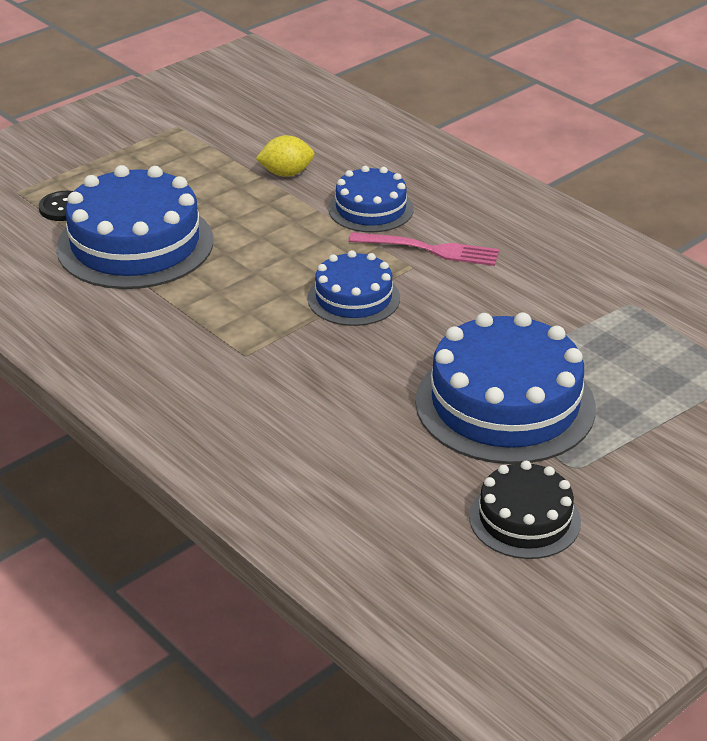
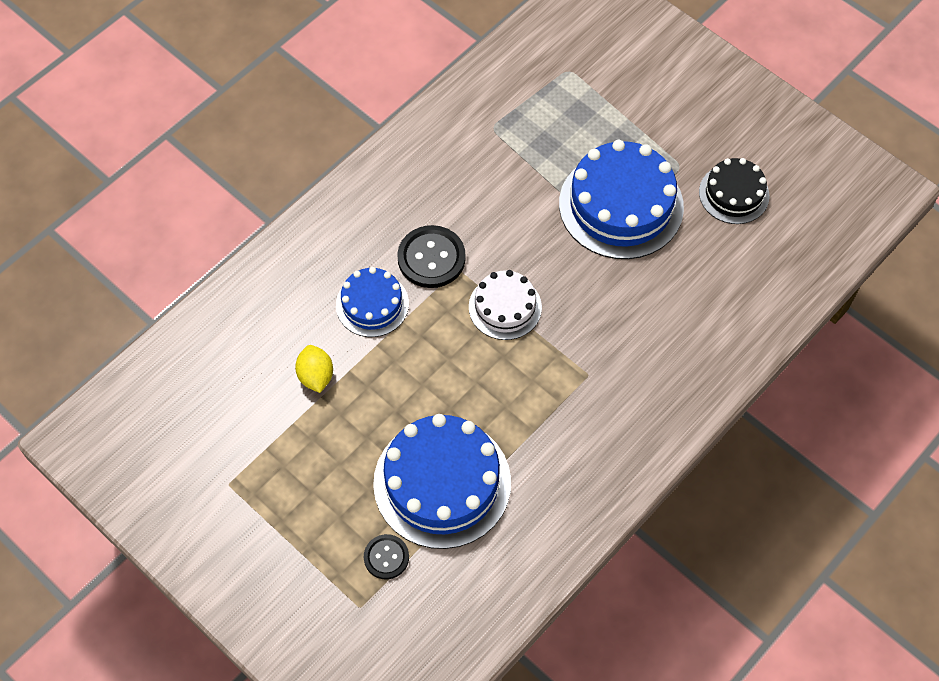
camera: 95 degrees left, 25 degrees up
(353, 298) = (505, 307): blue cake -> white cake
(430, 249) = (431, 258): pink fork -> black button

